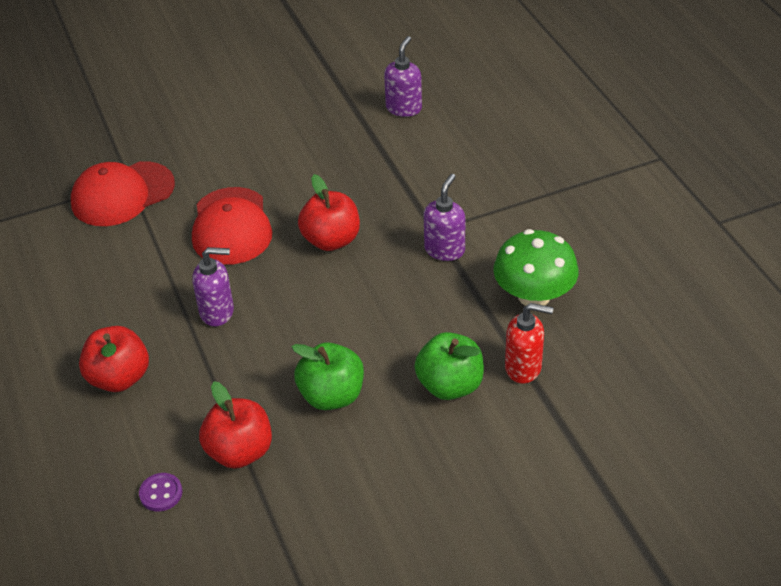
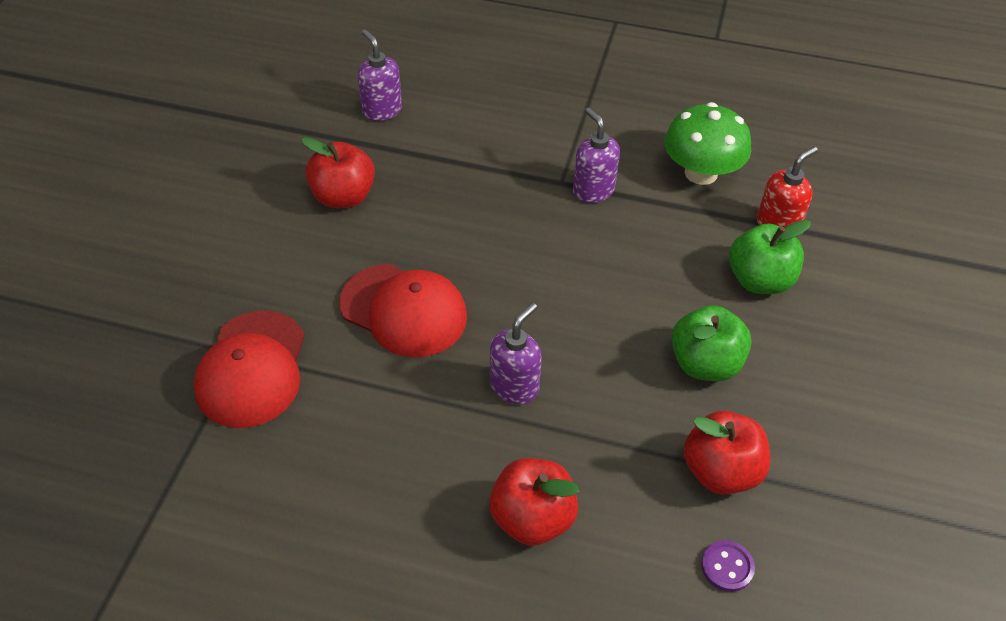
camera: 55 degrees left, 5 degrees up
(331, 240) = (502, 252): red apple -> red apple (343, 197)

